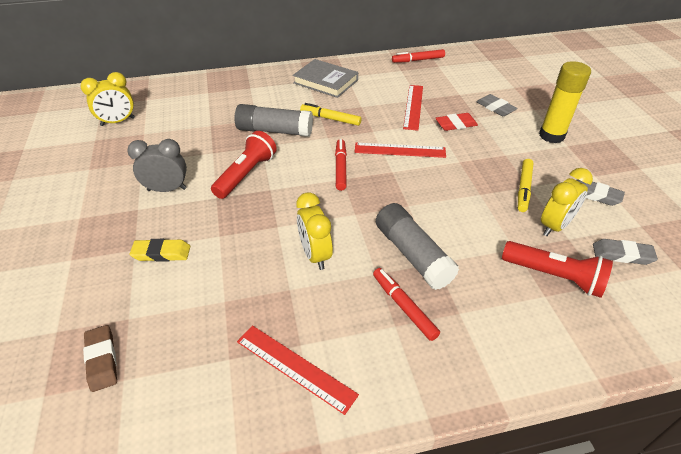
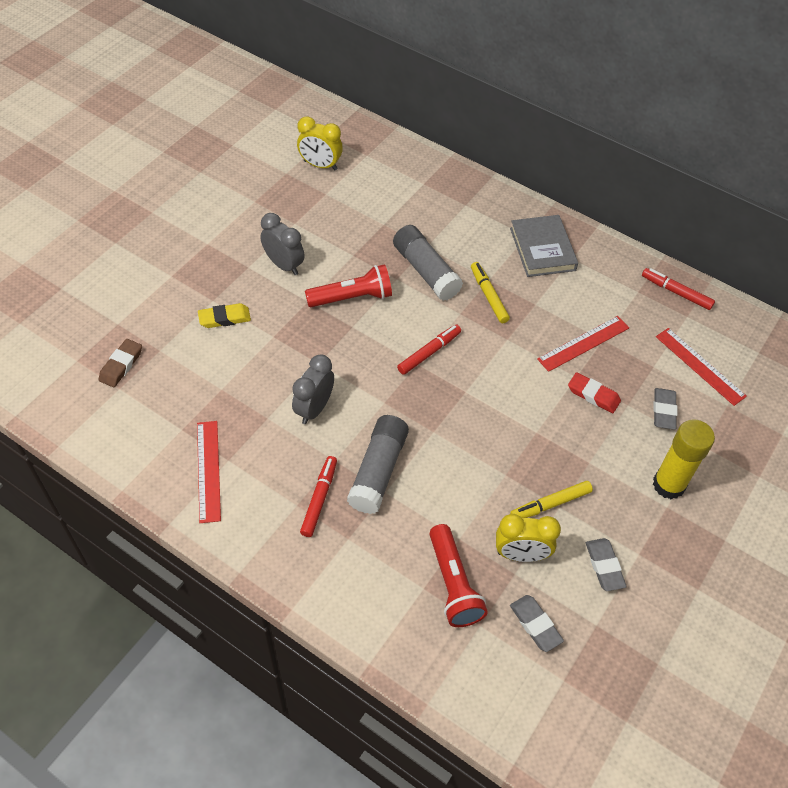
camera: 45 degrees right, 10 degrees up
(161, 253) = (224, 318): yellow eraser -> yellow eraser turned 60 degrees counterclockwise
(315, 255) = (314, 408): yellow clock -> grey clock
(400, 150) = (501, 377): red ruler -> red ruler (700, 366)

